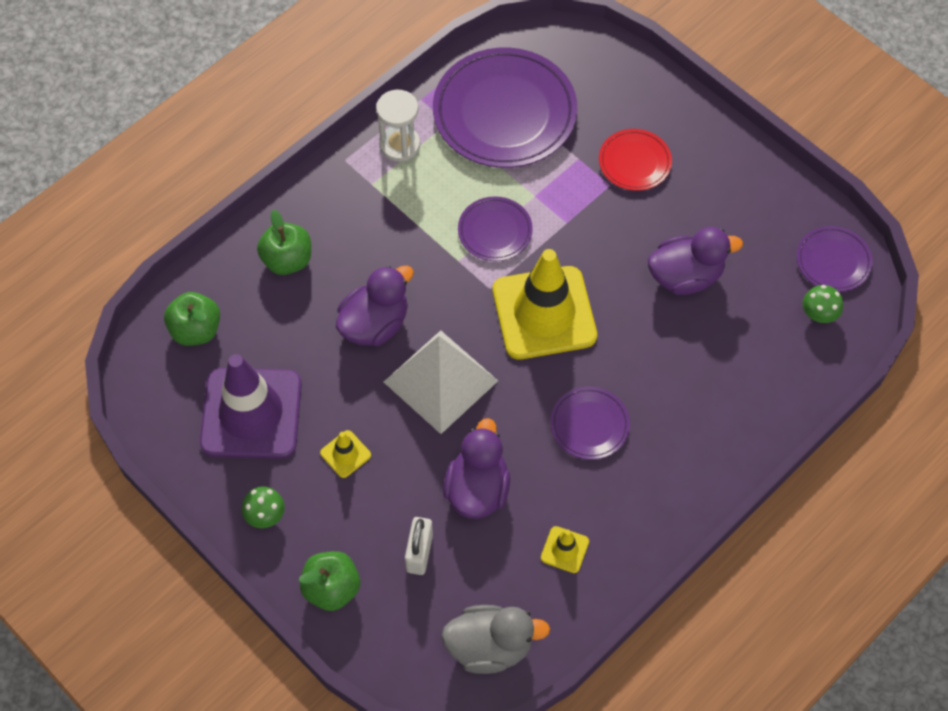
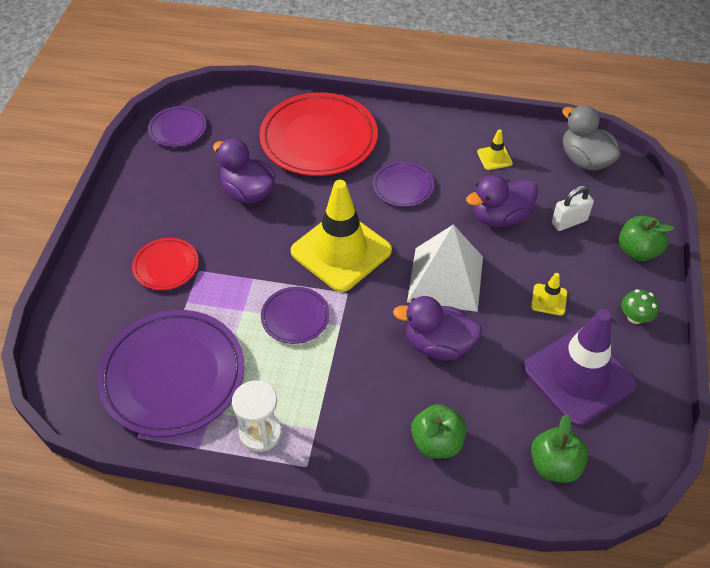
camera: 125 degrees left, 10 degrees down
(722, 388) = (319, 139): none -> red plate
(819, 314) = (225, 120): green mushroom -> none

